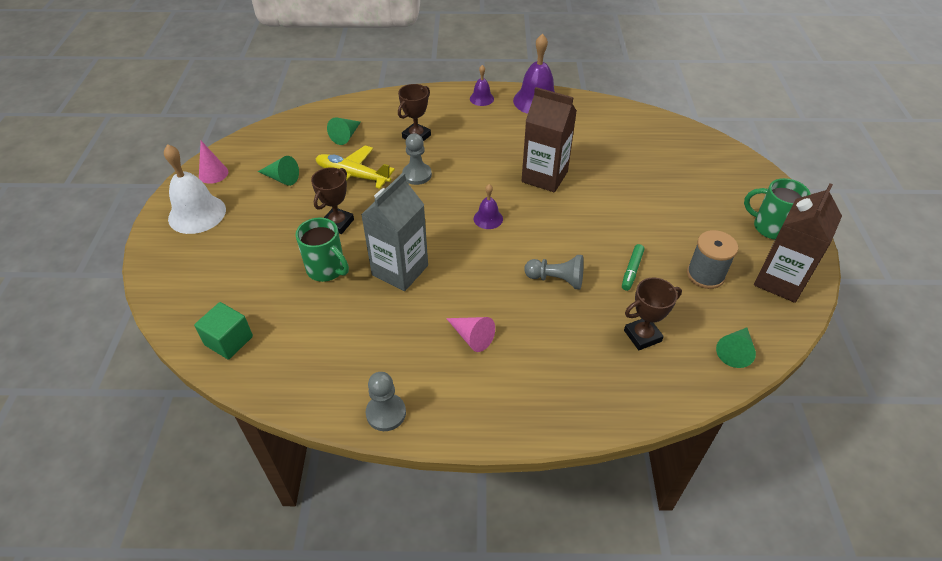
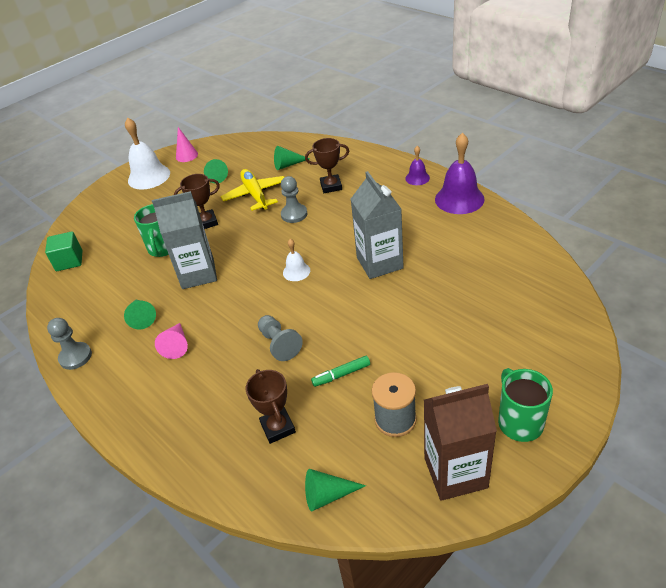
camera: 50 degrees right, 5 degrees down
(401, 337) = (142, 317): none -> green cone
(488, 218) = (296, 271): purple bell -> white bell
(544, 177) = (379, 263): brown carton -> grey carton
(642, 336) = (277, 427): brown trophy -> brown trophy turned 45 degrees clockwise

